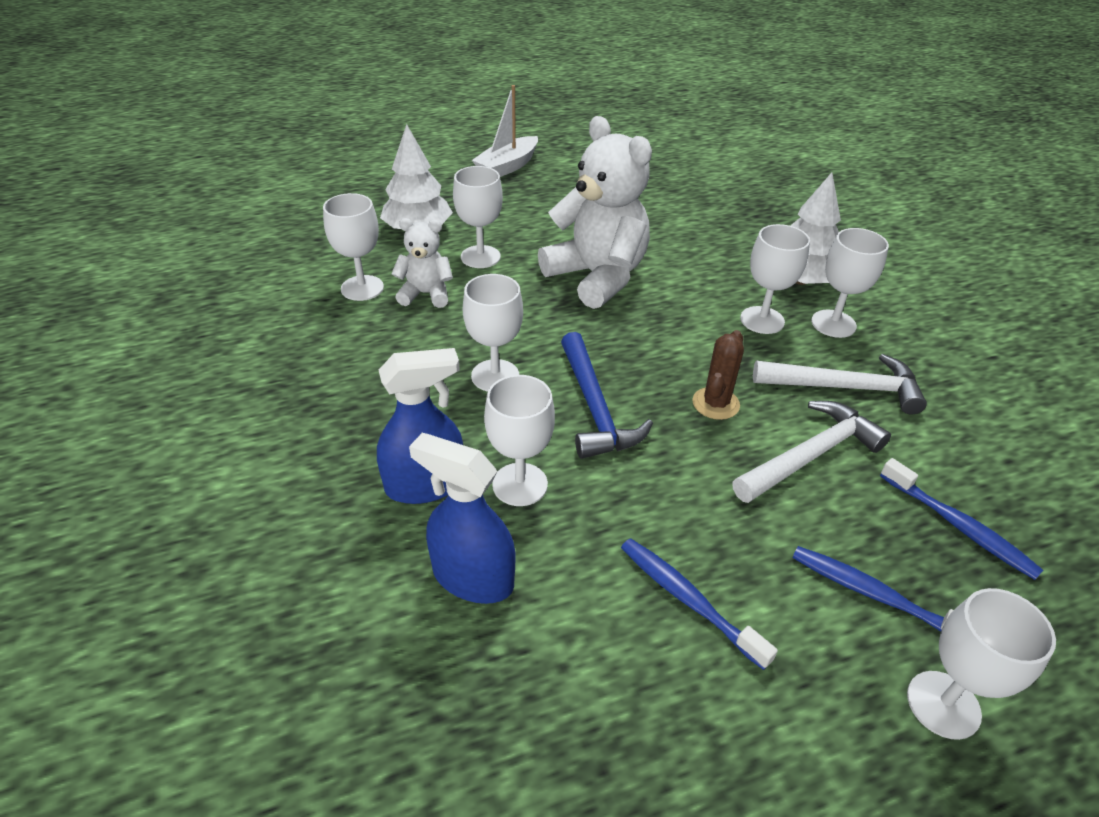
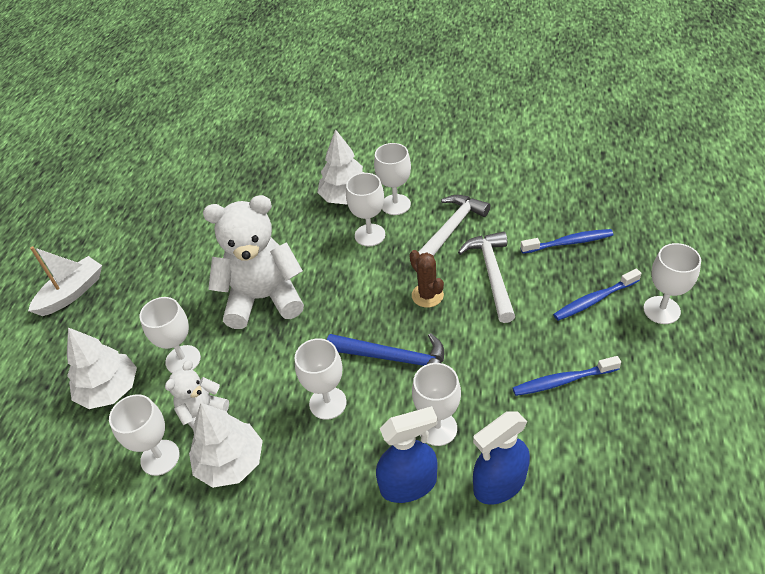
camera: 55 degrees left, 5 degrees up
(381, 334) = (230, 462): none -> white tree
(425, 485) = (409, 484): blue spray bottle -> blue spray bottle turned 60 degrees clockwise
(507, 167) = (72, 293): white boat -> white boat turned 120 degrees counterclockwise

